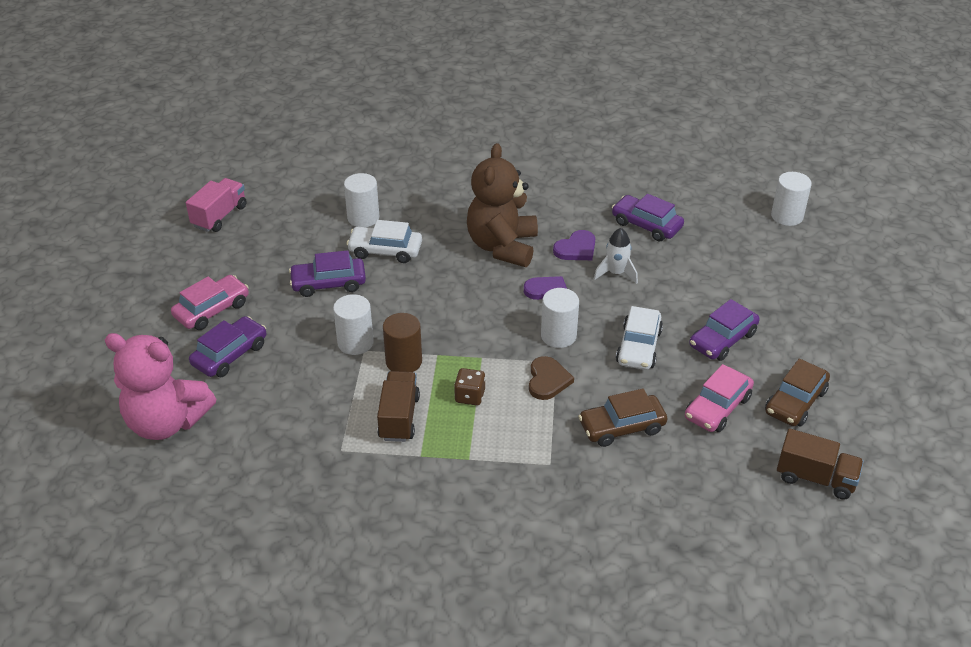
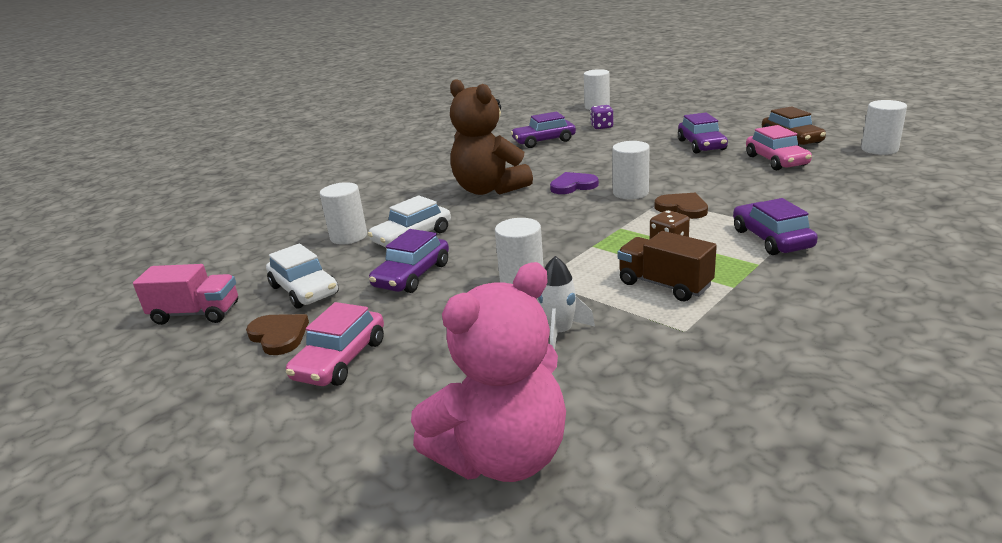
camera: 50 degrees left, 15 degrees down
(212, 310) = (340, 359): pink car -> pink car turned 150 degrees counterclockwise
(219, 216) = (196, 314): pink truck -> pink truck turned 120 degrees clockwise
(219, 268) = (279, 336): none -> brown heart
(230, 354) = (437, 366): purple car -> purple car (771, 239)
(403, 361) = (582, 263): brown cylinder -> none
(576, 249) = (534, 166): purple heart -> none
(616, 273) = (583, 160): white rocket -> white rocket (559, 333)
(622, 427) = (770, 194): brown car -> none
(638, 347) = (679, 170): white car -> white car (304, 290)
(722, 247) = (602, 127): none -> purple dice
(815, 478) = (879, 149): brown truck -> white cylinder

